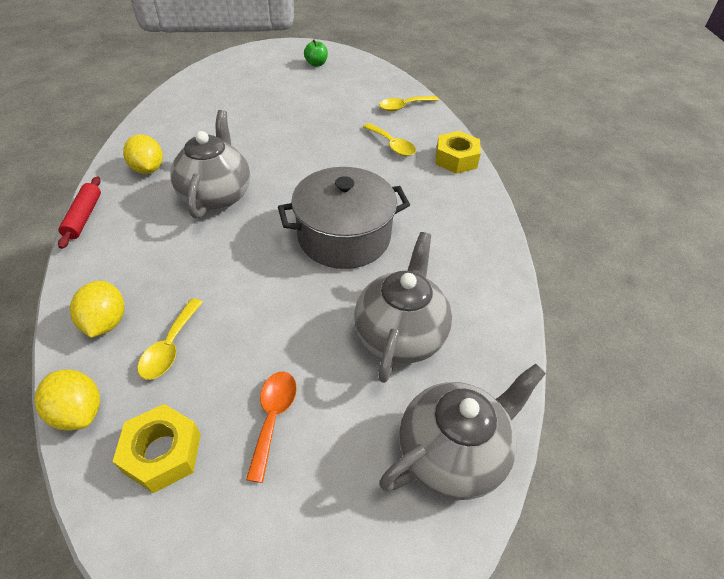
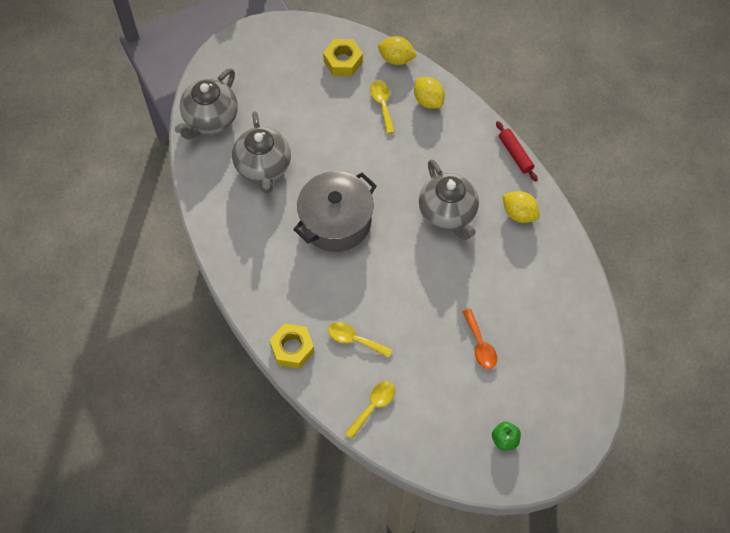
camera: 155 degrees right, 15 degrees up
(273, 417) = (304, 97): orange spoon -> orange spoon (480, 345)

